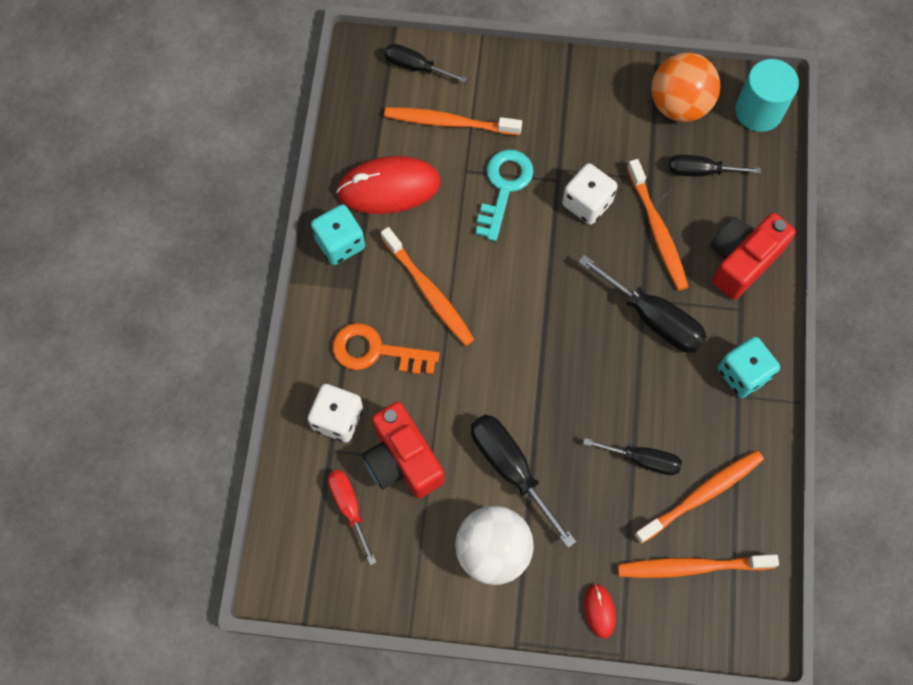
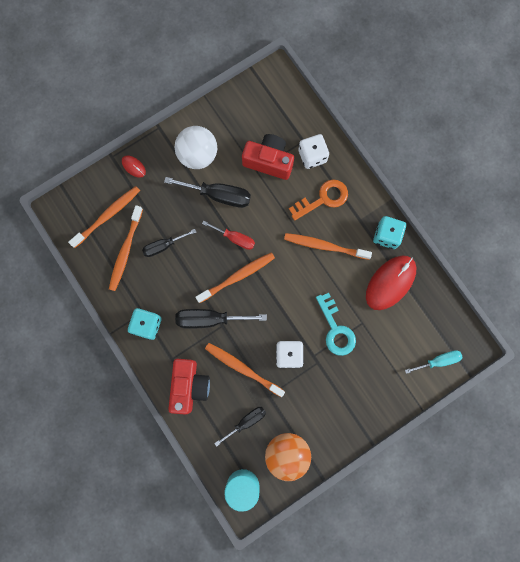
camera: 140 degrees right, 10 degrees up
(349, 507) = (273, 124): red screwdriver -> red screwdriver (235, 238)
(416, 67) = (438, 361): black screwdriver -> turquoise screwdriver
(449, 122) = (393, 343): orange toothbrush -> orange toothbrush (237, 277)

